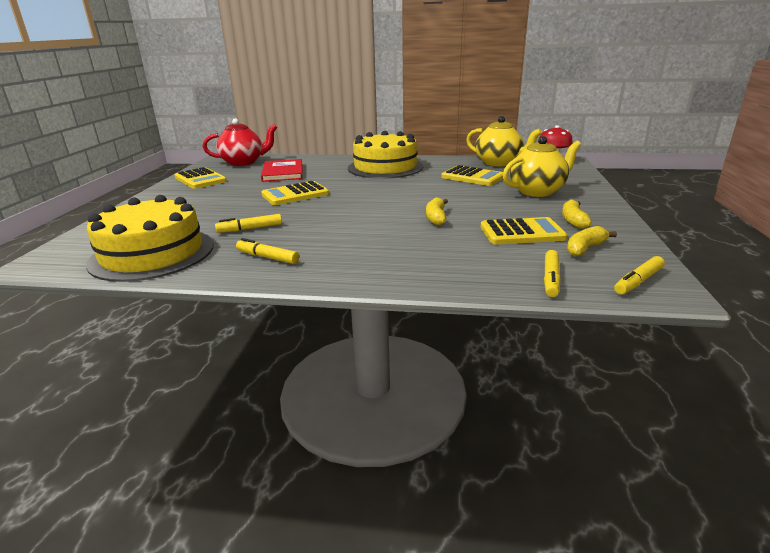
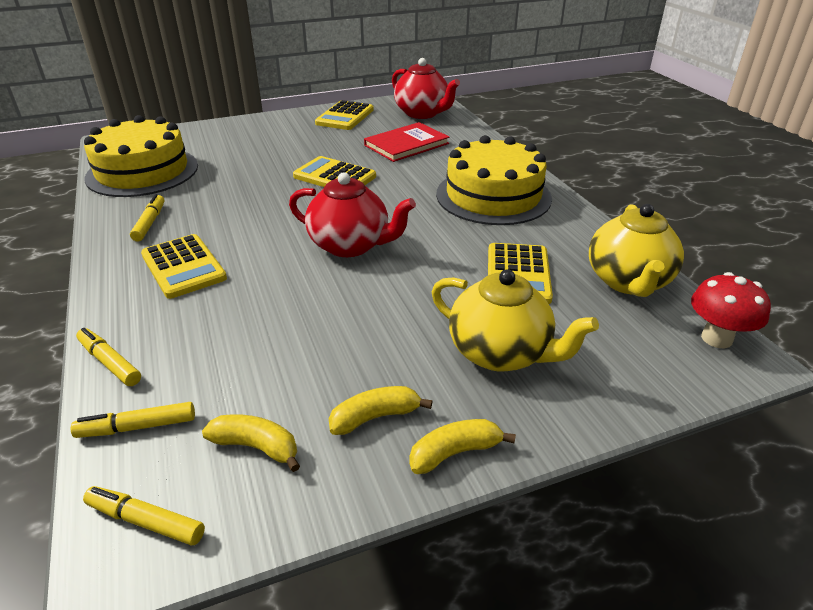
camera: 60 degrees right, 10 degrees up
(250, 229) = (218, 190): yellow marker -> yellow marker (110, 362)
(397, 203) = (350, 245): none -> red teapot
(436, 218) = (312, 287): yellow banana -> yellow banana (455, 453)
(522, 233) = (293, 372): yellow calculator -> yellow calculator (183, 267)

